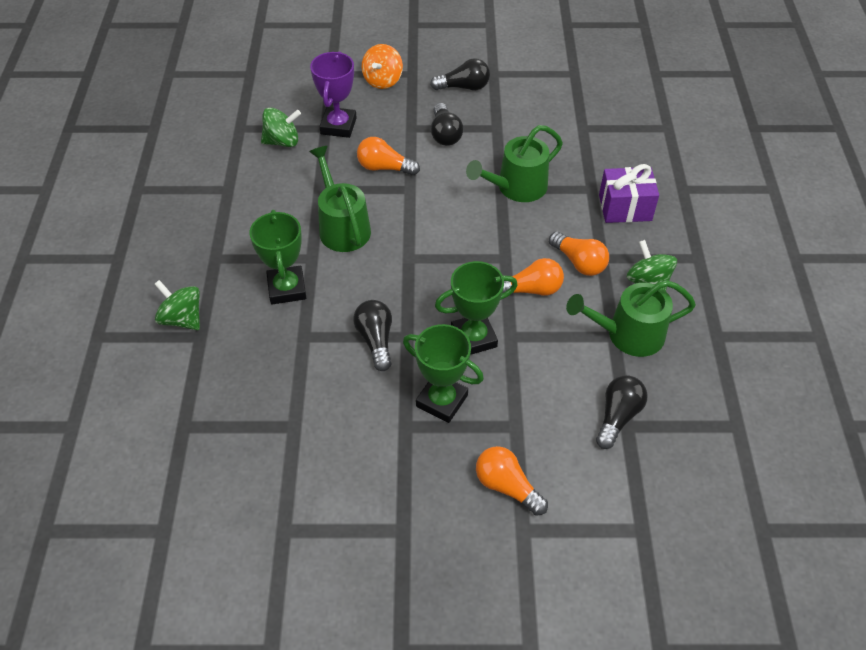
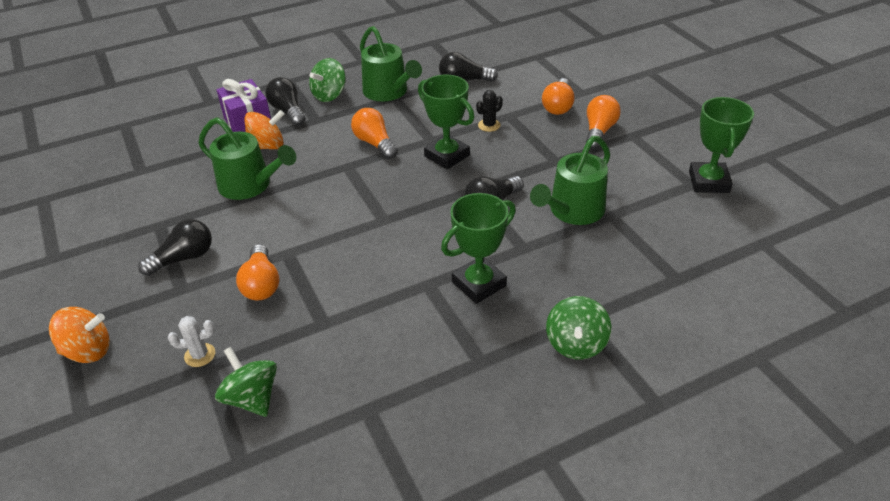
camera: 115 degrees left, 10 degrees down
(338, 126) = (200, 355): purple trophy -> white cactus
(342, 227) = (371, 280): green watering can -> green watering can (572, 211)
(442, 401) = (518, 152): green trophy -> green trophy (708, 182)
(464, 87) = (87, 272): black light bulb -> black light bulb (288, 111)
(507, 398) = (489, 125): none -> black cactus
(573, 212) = (267, 146): none -> orange spinning top
(579, 262) = (328, 129): orange light bulb -> orange light bulb (599, 131)

